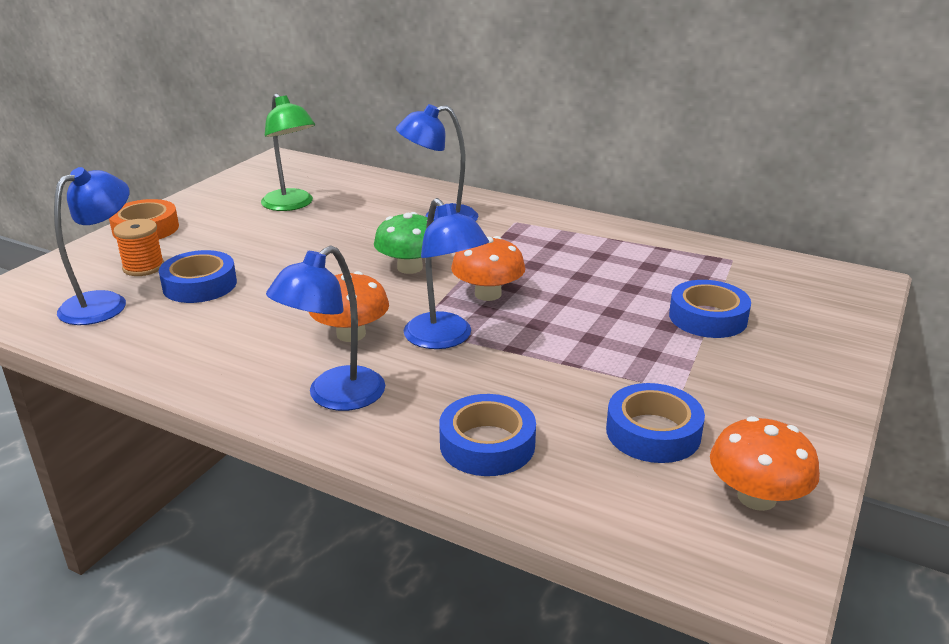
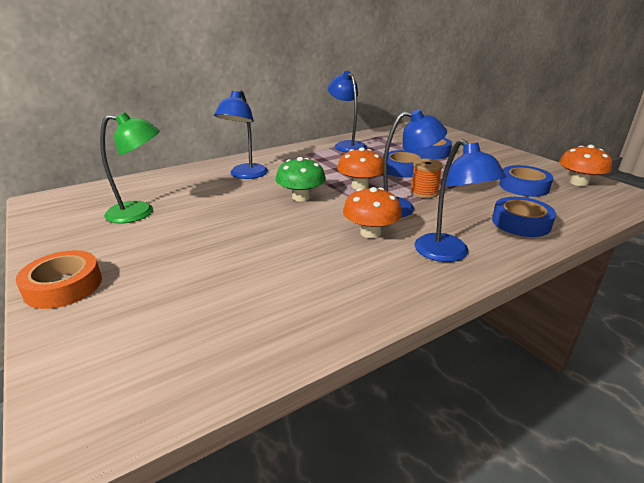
camera: 60 degrees left, 0 degrees up
(105, 303) = (196, 335): blue lamp -> blue lamp (346, 145)
(143, 267) = (149, 300): orange spool -> orange spool (424, 192)
(200, 285) = (226, 276): blue tape -> blue tape (403, 169)

